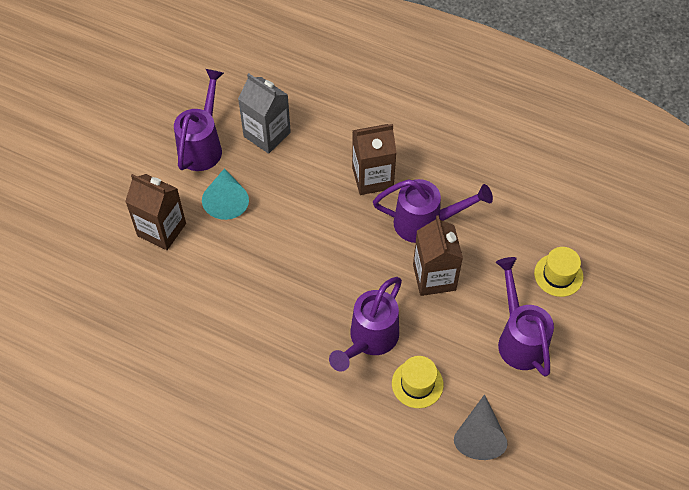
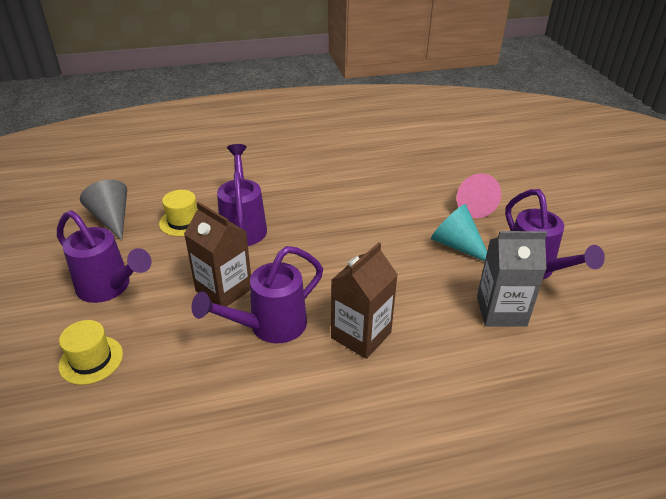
camera: 140 degrees right, 20 degrees down
(161, 230) = (471, 205): brown carton -> pink cone

